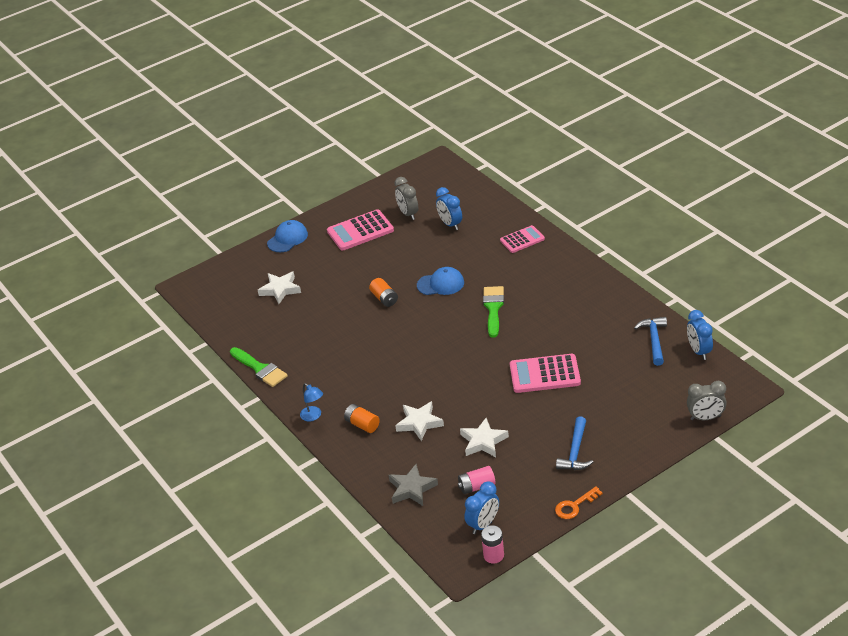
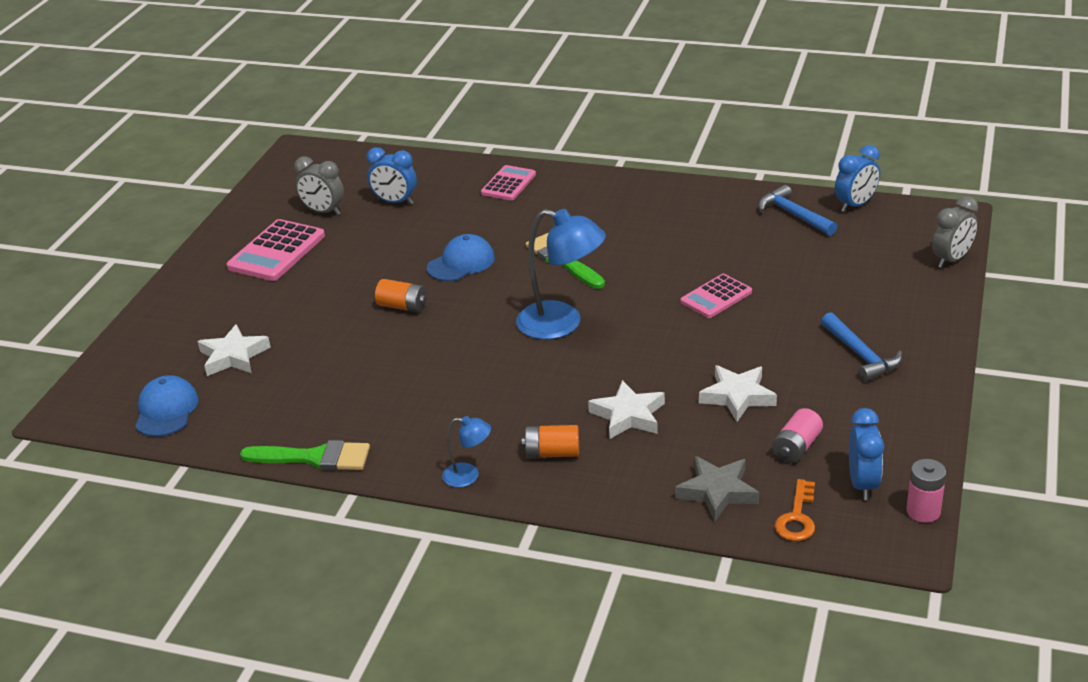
camera: 40 degrees left, 5 degrees down
(287, 238) = (175, 298): blue cap -> blue cap (166, 410)
(448, 350) = (562, 324): none -> blue lamp
(544, 374) = (716, 297): pink calculator -> pink calculator, size x0.65
(574, 506) = (939, 409): orange key -> orange key (797, 517)
(699, 351) = (855, 205): blue clock -> blue clock turned 75 degrees counterclockwise

